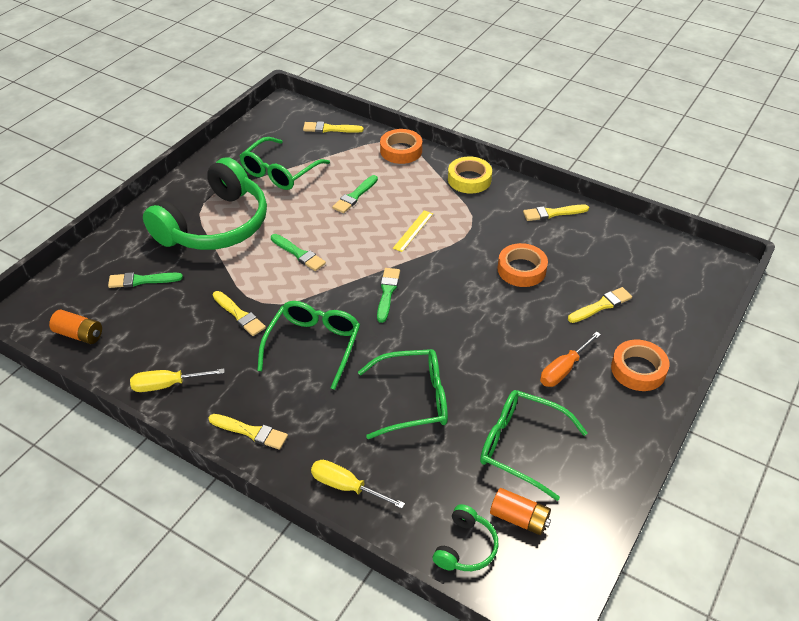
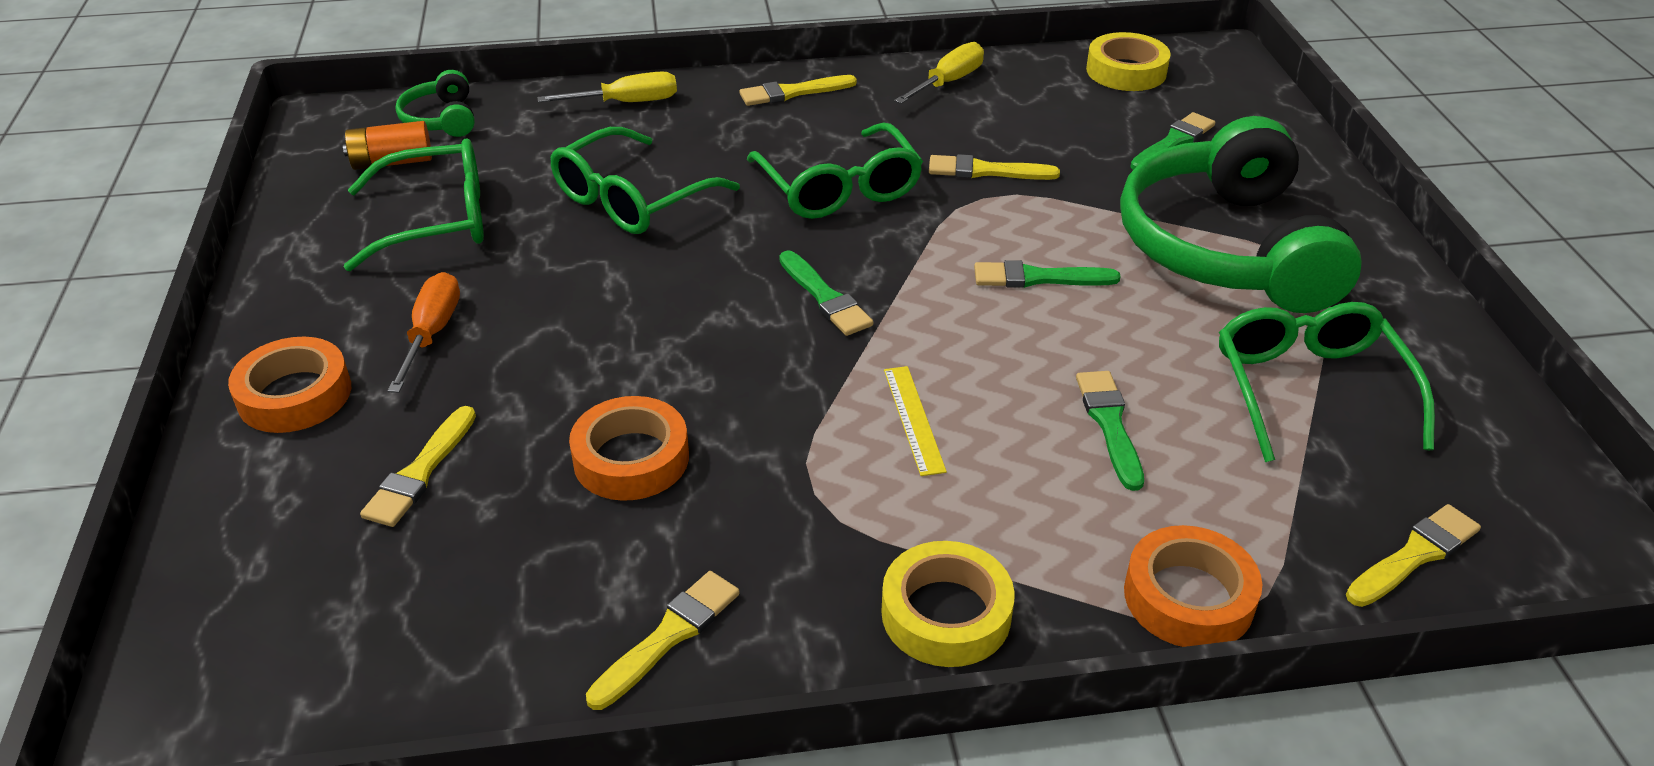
camera: 140 degrees right, 5 degrees down
(79, 334) = (1126, 71): orange battery -> yellow tape

